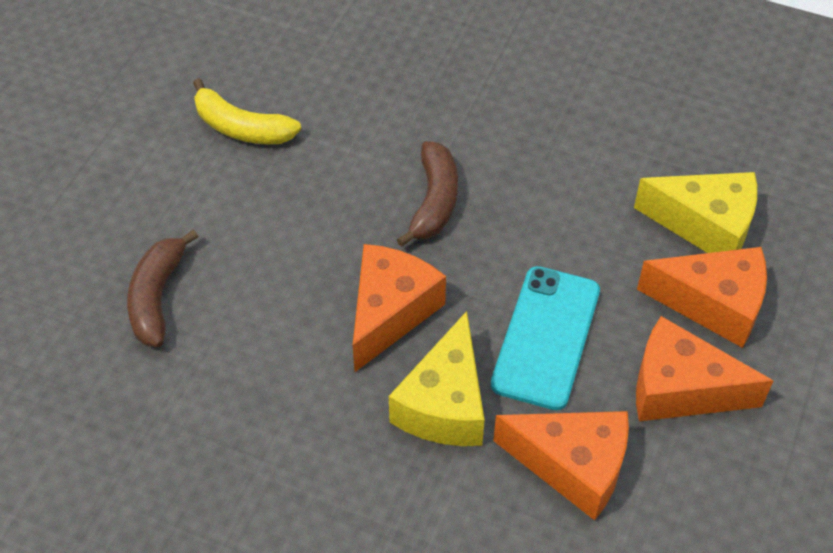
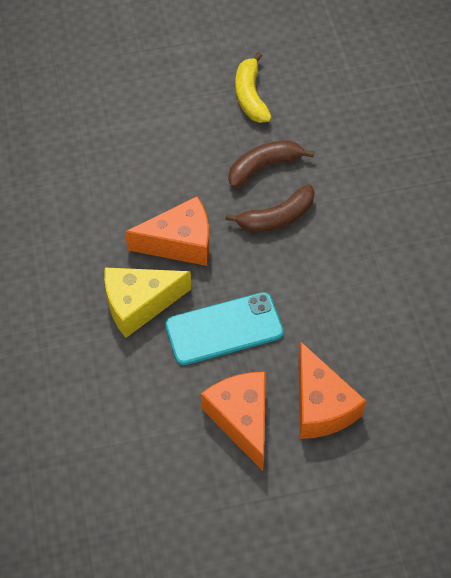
camera: 55 degrees right, 5 degrees up
(157, 297) = (106, 134): brown banana -> brown banana (264, 167)
(573, 466) = (145, 390): orange cheese -> none
(706, 225) = (381, 370): yellow cheese -> none

